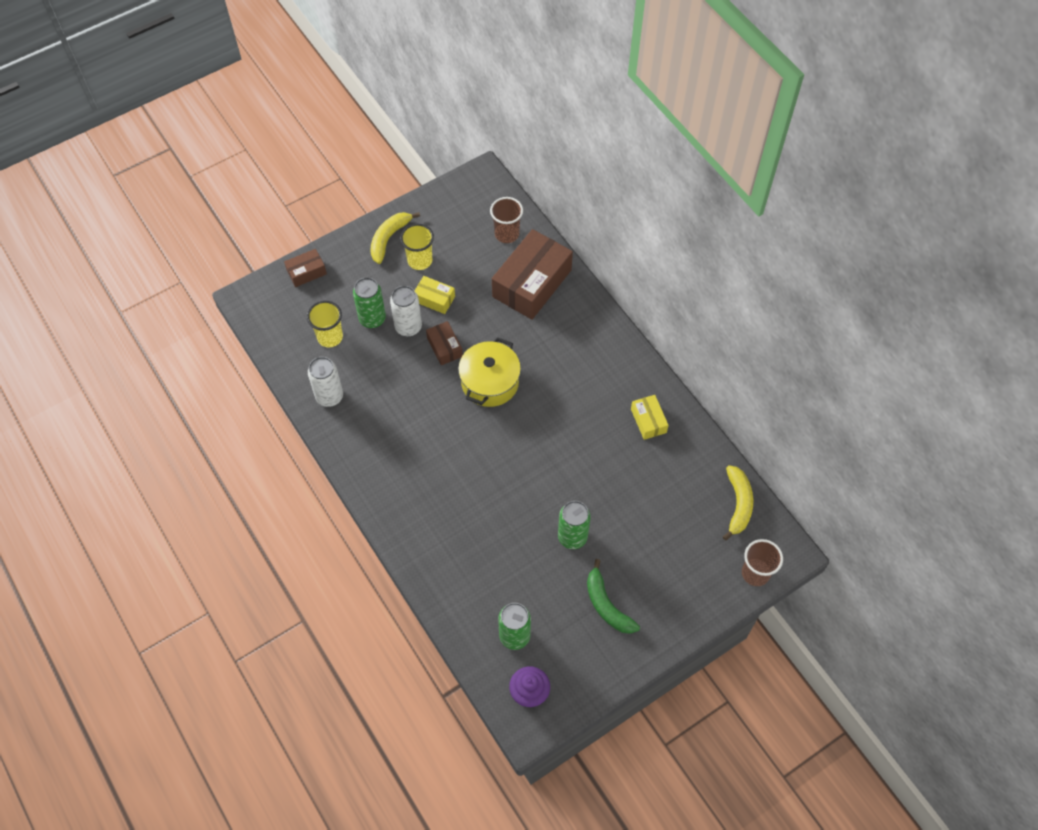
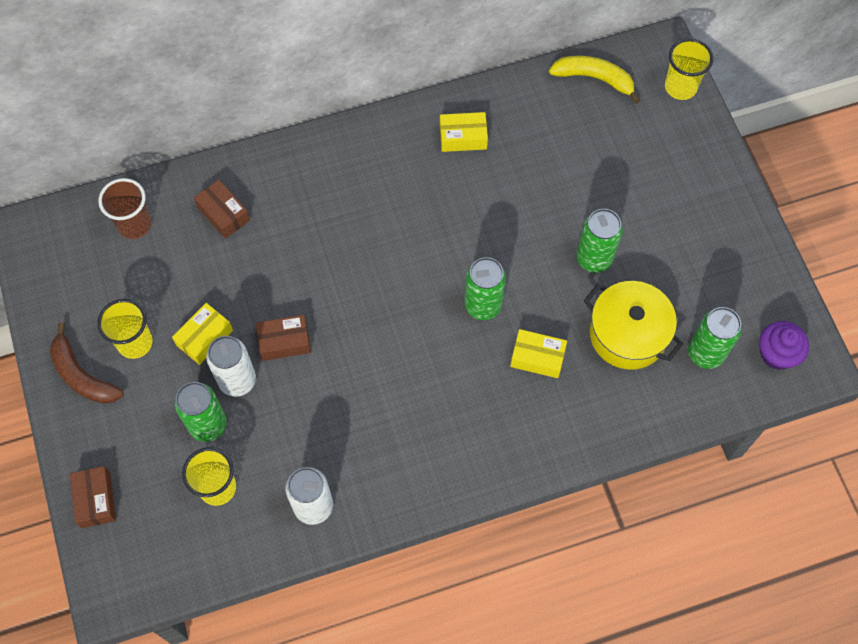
camera: 75 degrees left, 5 degrees up
(389, 238) = (82, 375): yellow banana -> brown banana
(477, 514) = (537, 357): none -> yellow box
(490, 382) = (355, 299): yellow pot -> yellow pot (628, 334)
(509, 467) = (483, 305): none -> green can
(532, 283) = (223, 214): brown box -> brown box, size x0.48
(606, 605) = (687, 245): green banana -> none
(755, 573) = (680, 87): brown cup -> yellow cup

